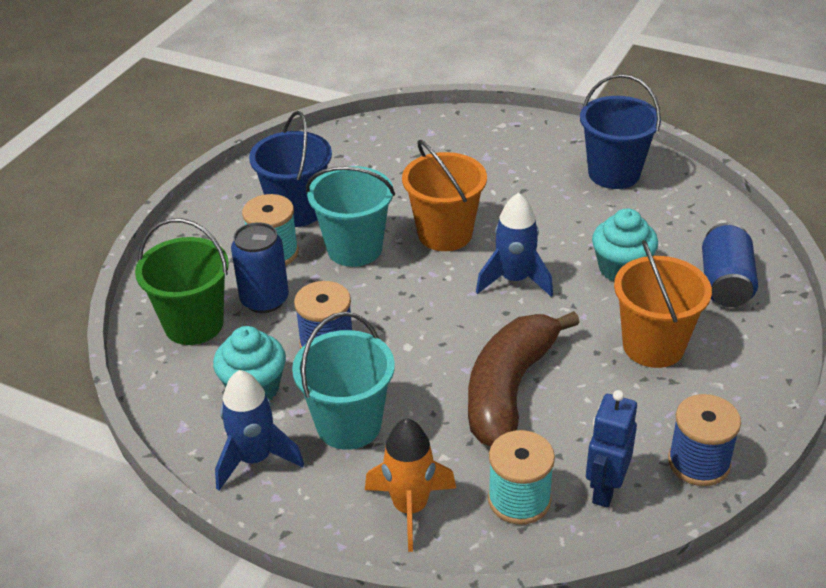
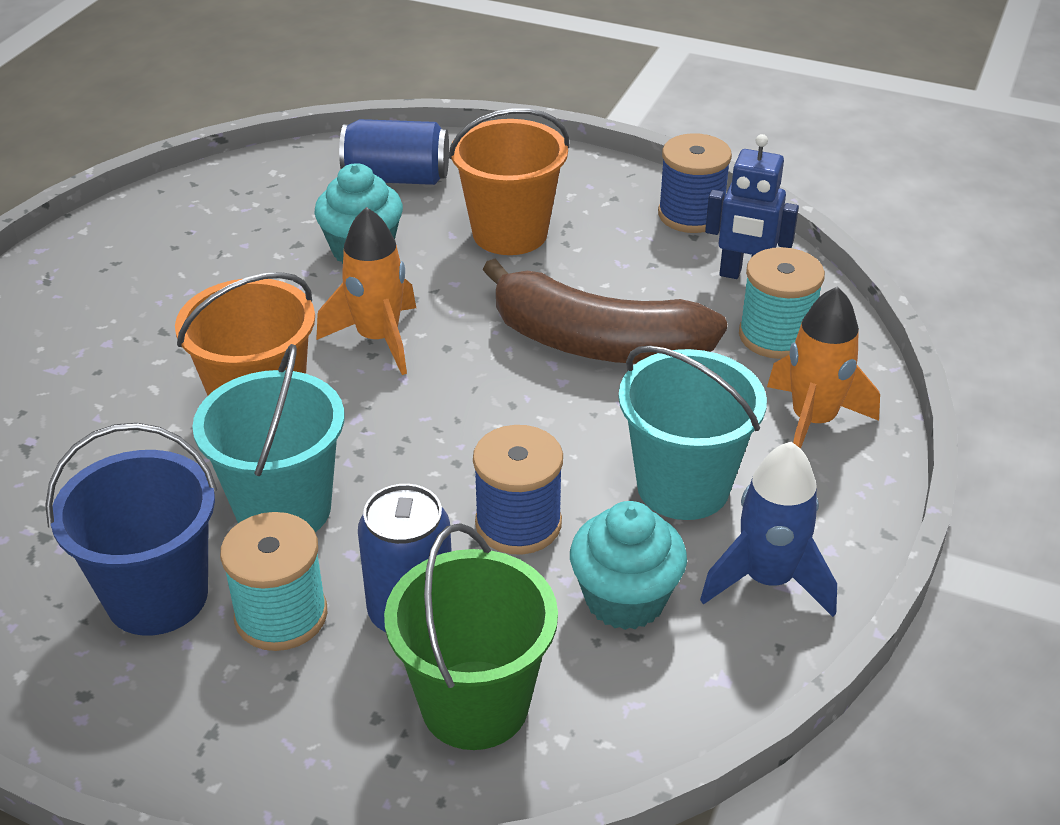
camera: 95 degrees left, 0 degrees up
(514, 280) = (378, 339): blue rocket -> orange rocket
(614, 173) = (145, 247): blue bucket -> none

